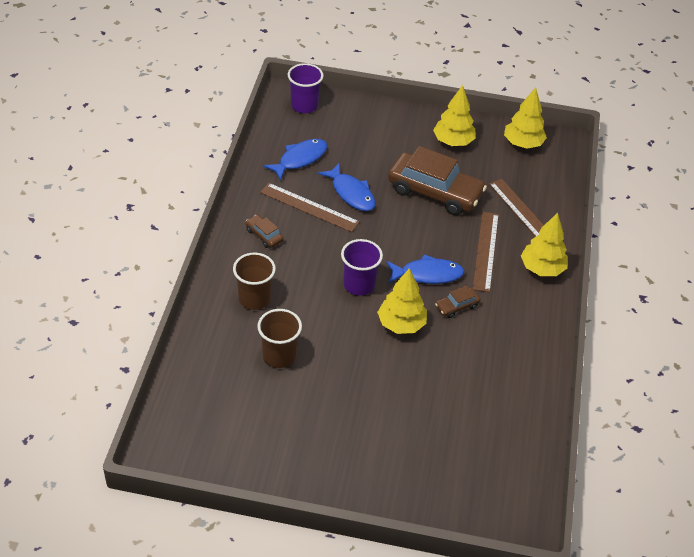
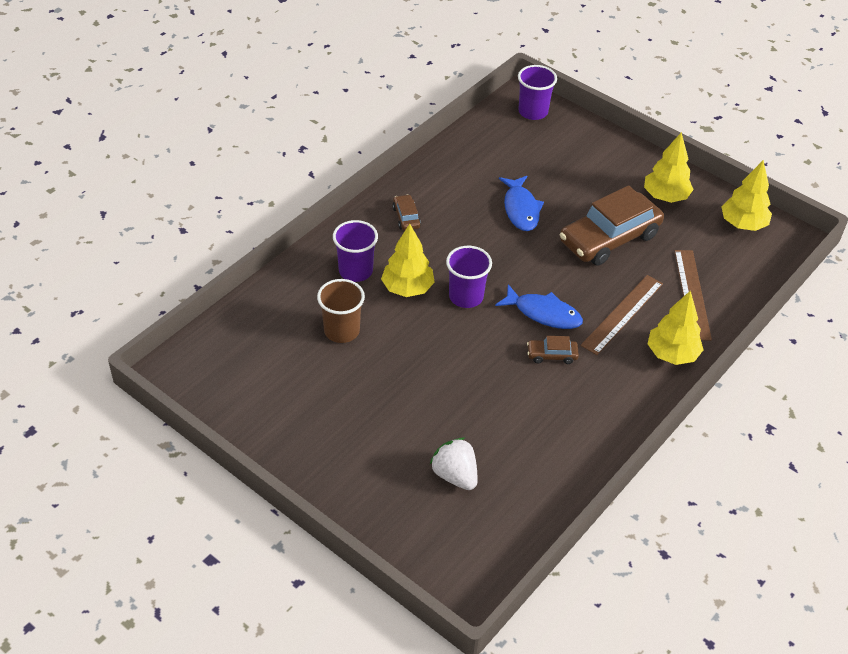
camera: 30 degrees right, 0 degrees up
(254, 299) = (355, 271): brown cup -> purple cup
(300, 159) = (492, 160): blue fish -> none
(309, 207) = (469, 207): brown ruler -> none
(401, 324) = (482, 349): yellow tree -> yellow tree (407, 288)
(435, 192) = (609, 238): brown car -> brown car turned 90 degrees clockwise
(452, 438) = (455, 475): none -> white strawberry

